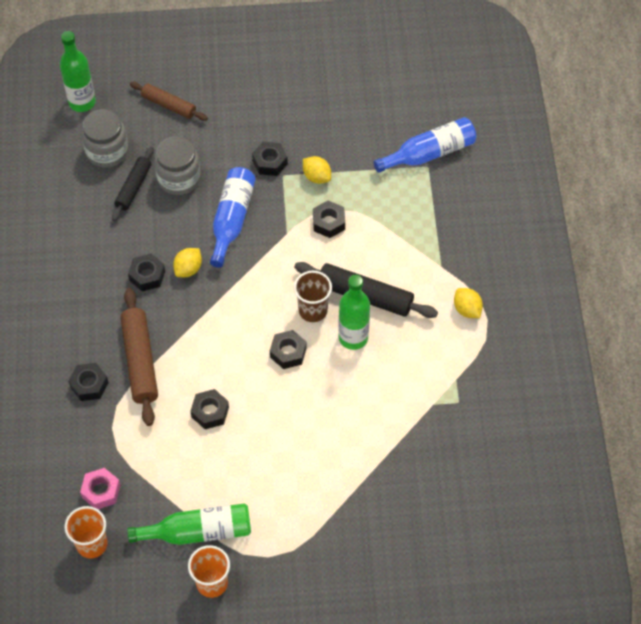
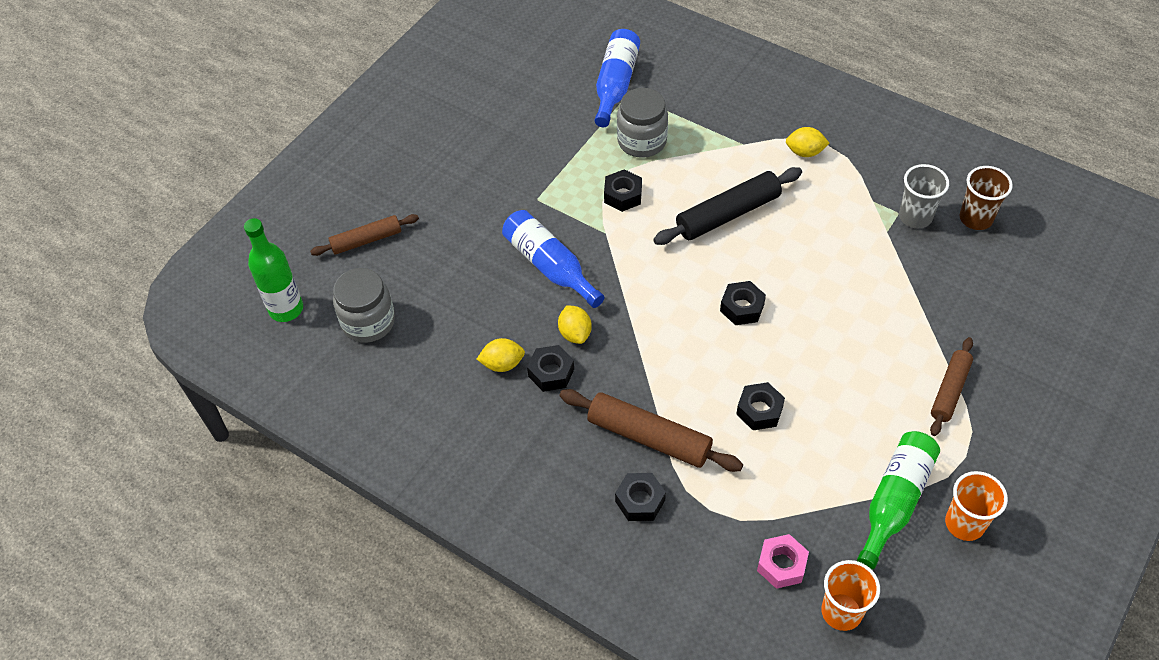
camera: 50 degrees left, 5 degrees down
(134, 187) = (434, 324): black rolling pin -> none
(179, 178) = (461, 281): grey jar -> grey jar (642, 141)
(270, 162) = (513, 200): black nut -> none
(313, 310) = (710, 262): brown cup -> brown cup (976, 218)
(316, 177) = (563, 175): yellow lemon -> yellow lemon (502, 364)
(317, 519) = (950, 390): none -> brown rolling pin
(353, 337) = (766, 249): green bottle -> none
(463, 415) = (915, 217): none -> grey cup

